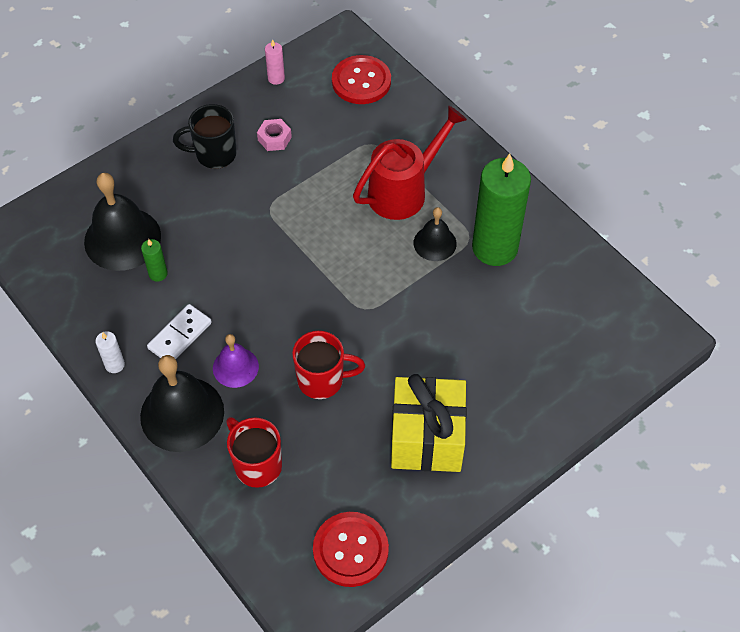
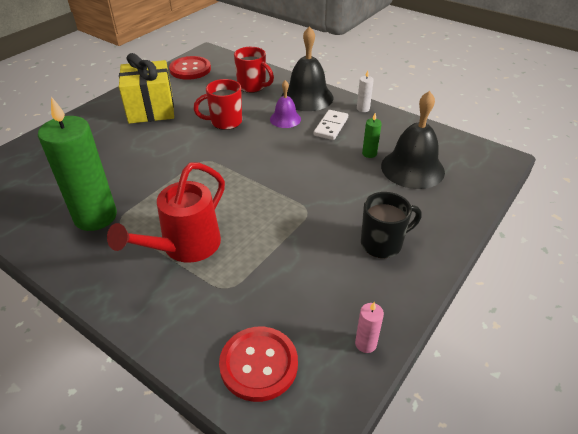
camera: 165 degrees right, 15 degrees down
(274, 138) = (332, 271): pink nut -> none
(435, 243) = (151, 210): black bell -> none

